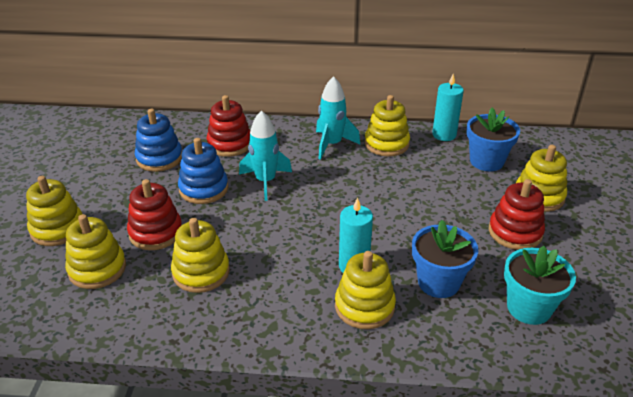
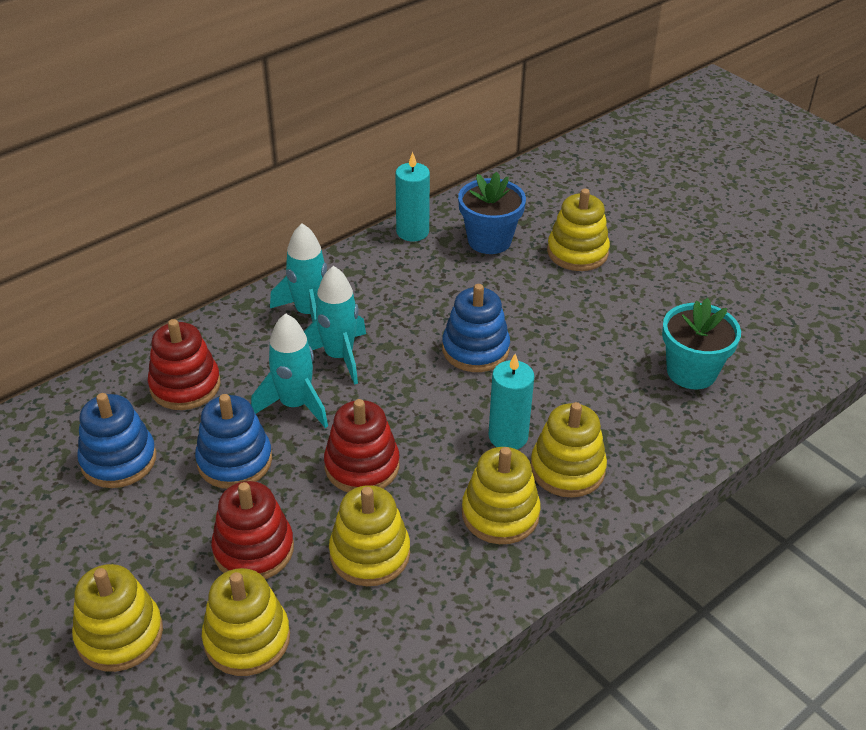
camera: 45 degrees left, 5 degrees up
(318, 172) = (339, 356): none -> turquoise rocket
(386, 144) = (367, 277): yellow stacking toy -> yellow stacking toy (500, 514)
(398, 211) = (475, 349): none -> blue stacking toy
(438, 282) = (598, 399): blue flower pot -> none
(515, 232) = (600, 304): red stacking toy -> red stacking toy (362, 466)

